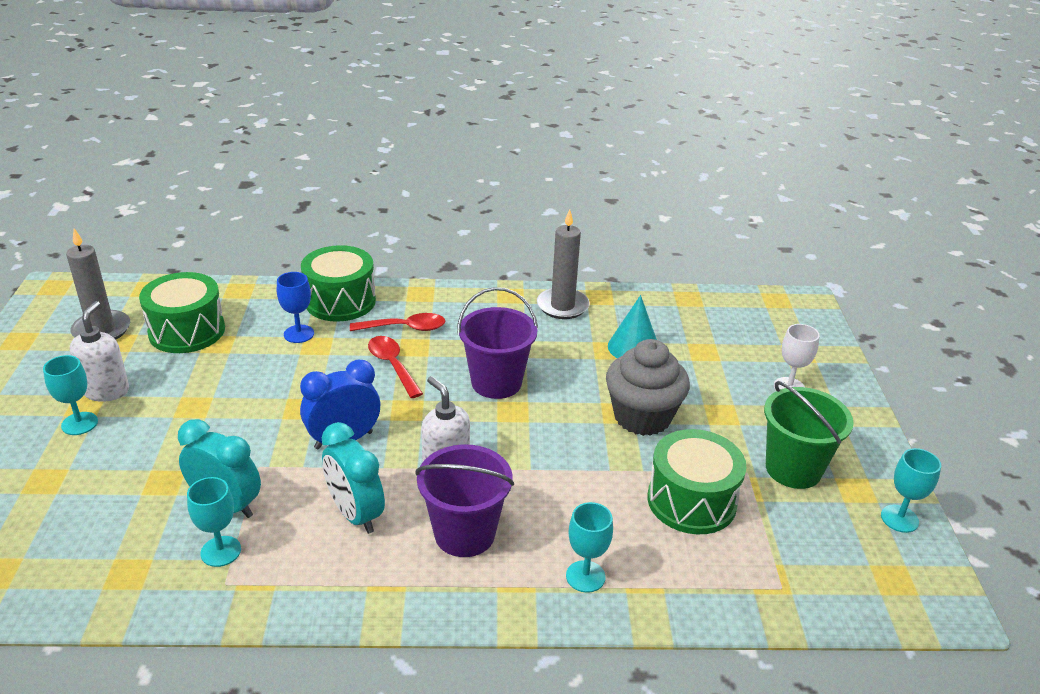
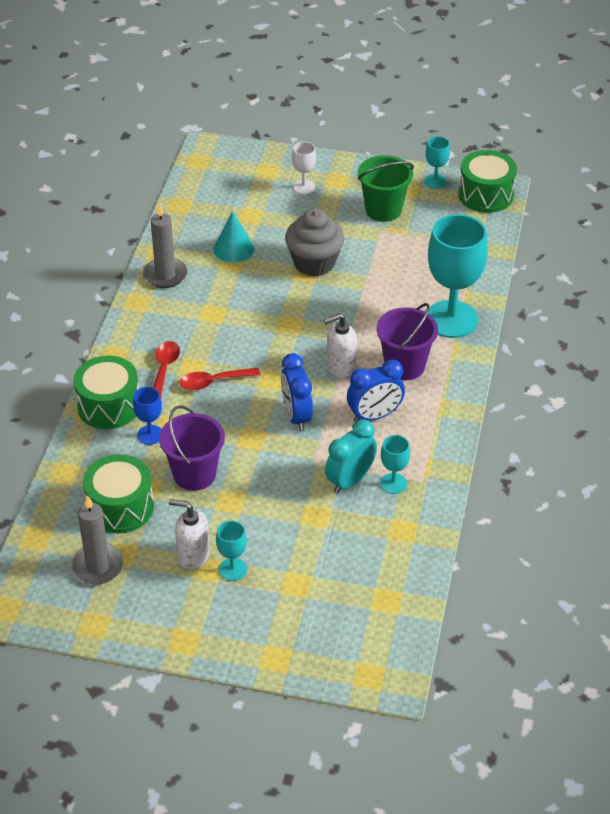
camera: 75 degrees left, 10 degrees up
(355, 514) = (374, 415): turquoise clock -> blue clock
(496, 382) = (253, 328): purple bucket -> purple bucket (194, 474)
(585, 576) = (451, 319): turquoise goblet -> turquoise goblet, size x2.18
(691, 501) = (400, 260): green drum -> green drum (486, 195)

